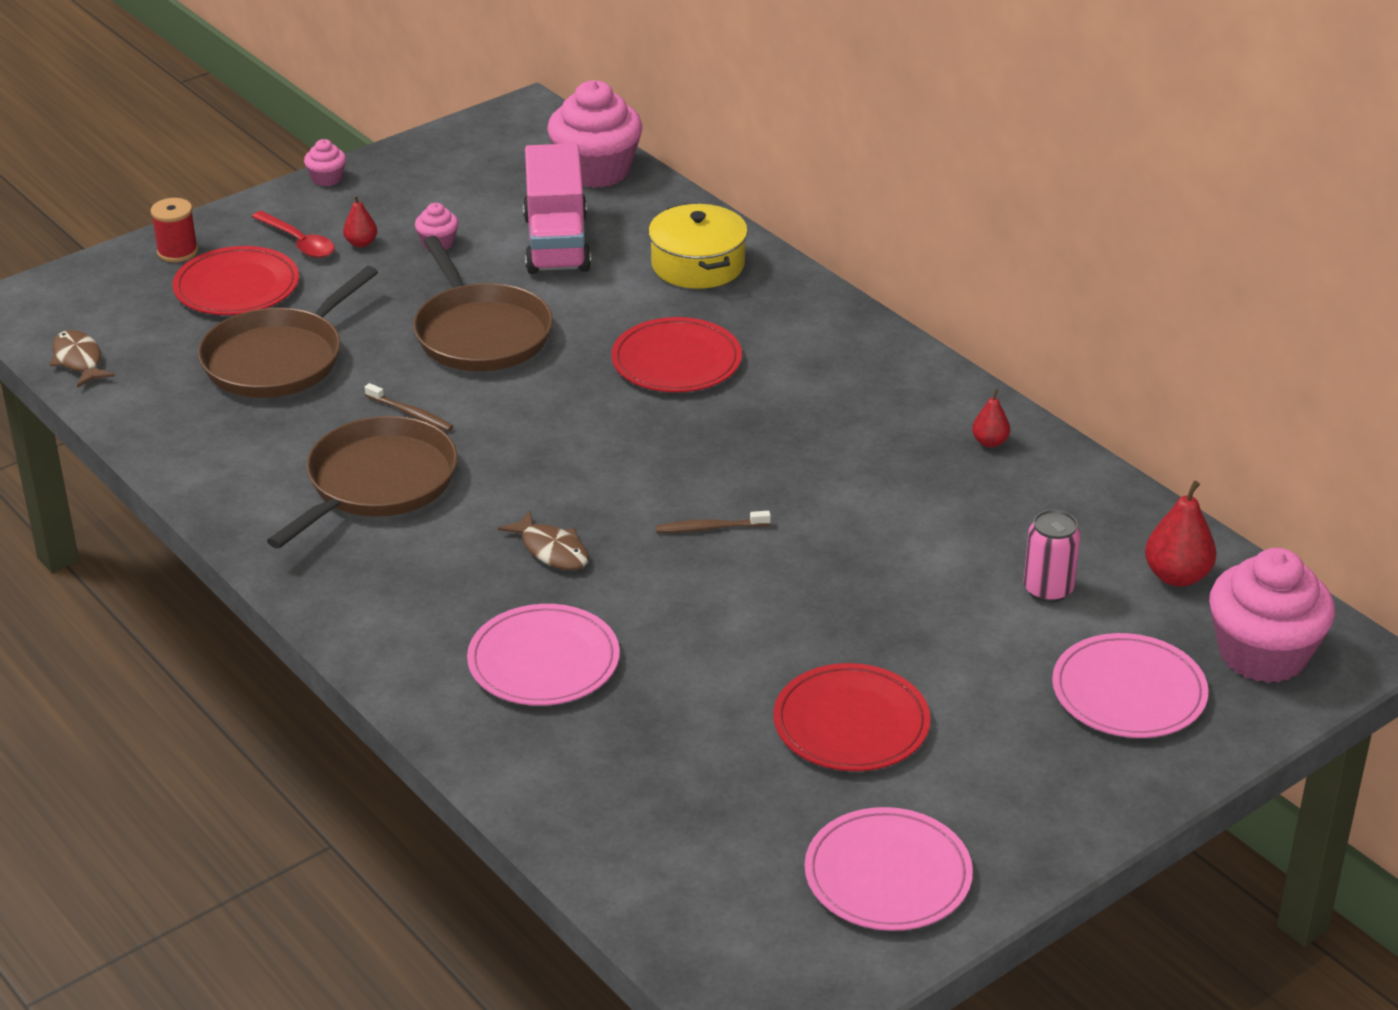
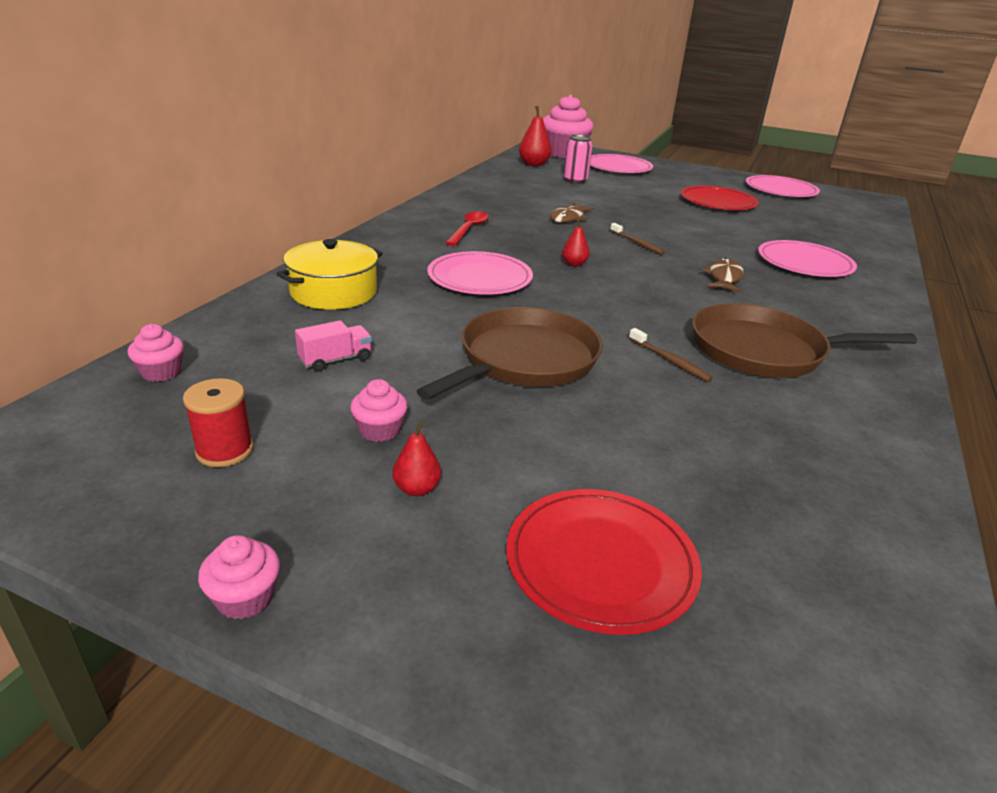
camera: 120 degrees left, 5 degrees down
(78, 360) = (910, 646): brown fish -> brown fish (569, 218)
(177, 252) = (575, 687): red spool -> red spool (224, 450)
(278, 359) = (692, 462): brown pan -> none
(299, 242) = (452, 547): red spoon -> red spoon (469, 229)
(411, 414) = (670, 360): brown toothbrush -> brown toothbrush turned 135 degrees clockwise
(556, 243) = (335, 360): pink truck -> pink truck, size x0.44
(596, 171) = (161, 372): pink cupcake -> pink cupcake, size x0.44
(676, 361) = (480, 278): red plate -> pink plate
(990, 442) = (473, 196): red pear -> red pear (574, 264)

